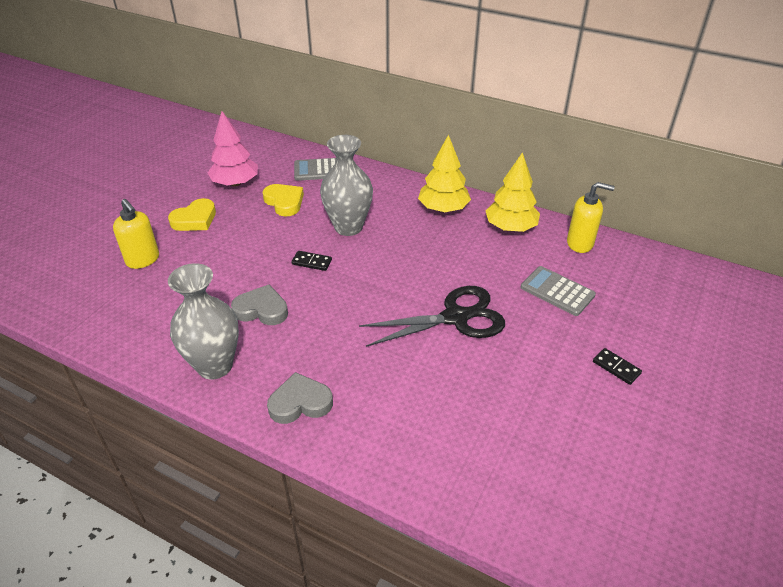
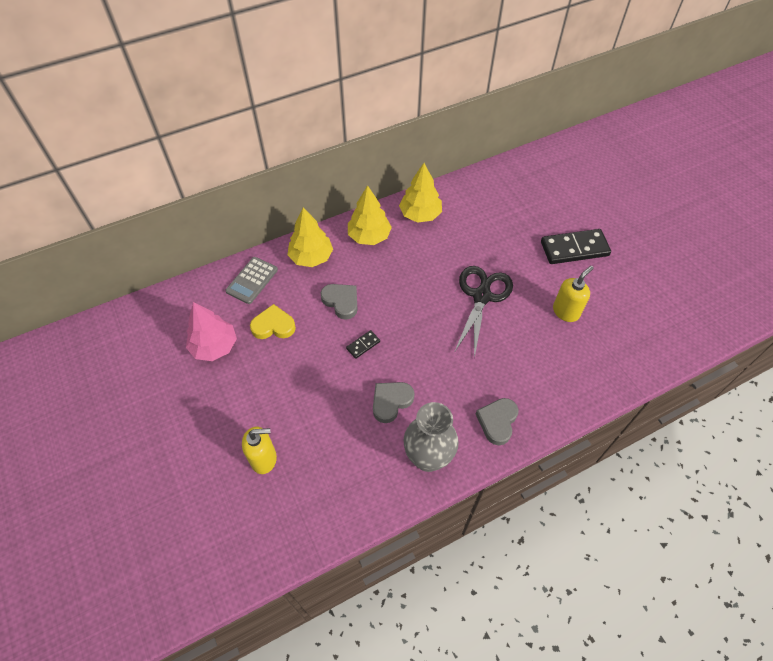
camera: 55 degrees left, 15 degrees up
(195, 219) = (240, 398): yellow heart -> none
(348, 227) = (341, 302): grey vase -> grey heart
(380, 188) = (311, 257): none -> yellow tree
(557, 291) = (497, 232): grey calculator -> none
(580, 243) = (464, 192): yellow soap dispenser -> yellow soap dispenser (566, 311)
(616, 367) = (574, 249): black domino -> black domino, size x2.18

